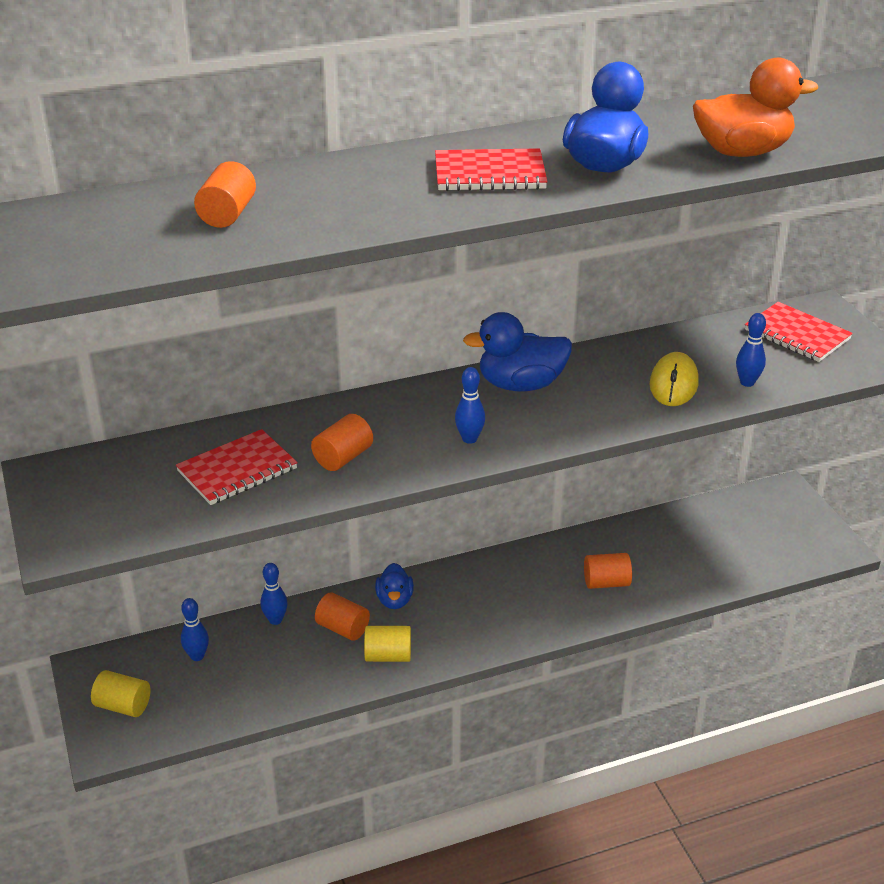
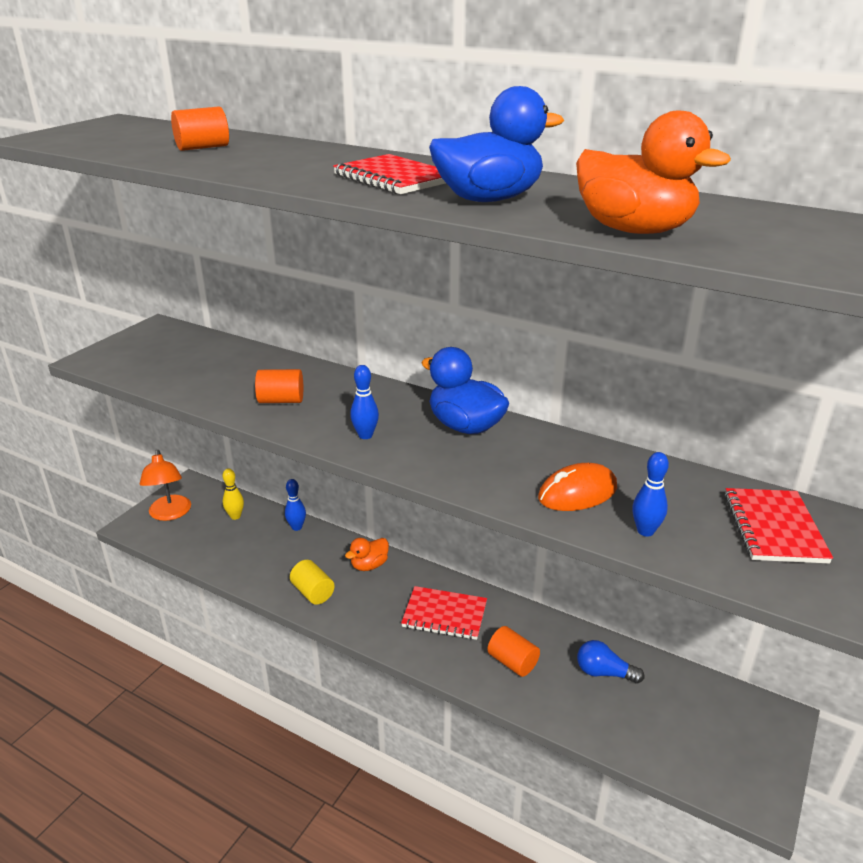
camera: 50 degrees right, 5 degrees down
(123, 706) = (170, 514): yellow cylinder -> orange lamp
(197, 656) = (235, 516): blue bowling pin -> yellow bowling pin
(237, 470) = (224, 374): red notebook -> red notebook (444, 615)
(343, 628) = (318, 558): orange cylinder -> none
(394, 600) = (369, 565): blue duck -> orange duck
(666, 542) = (604, 672): none -> blue light bulb
(673, 384) = (577, 493): yellow mouse -> orange mouse

